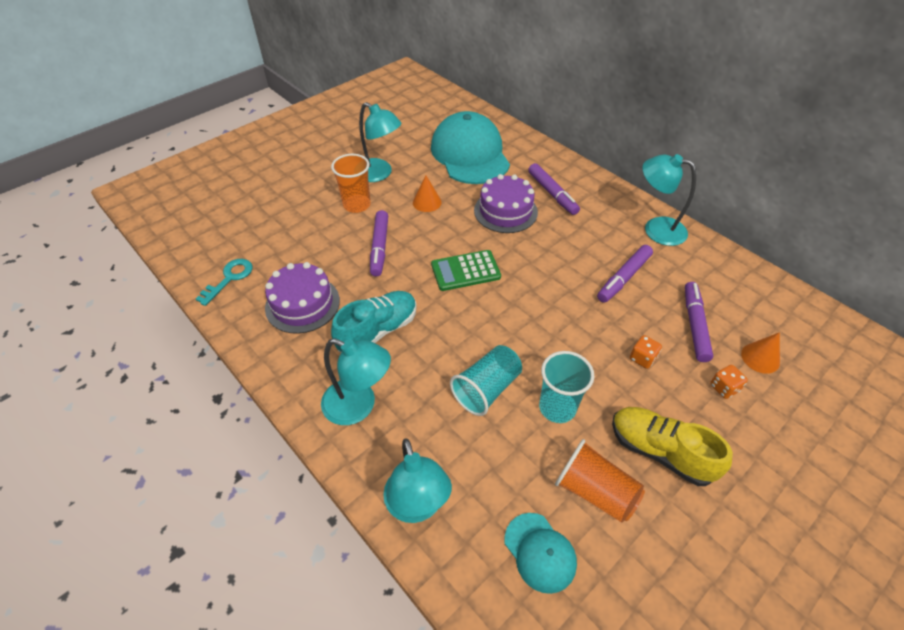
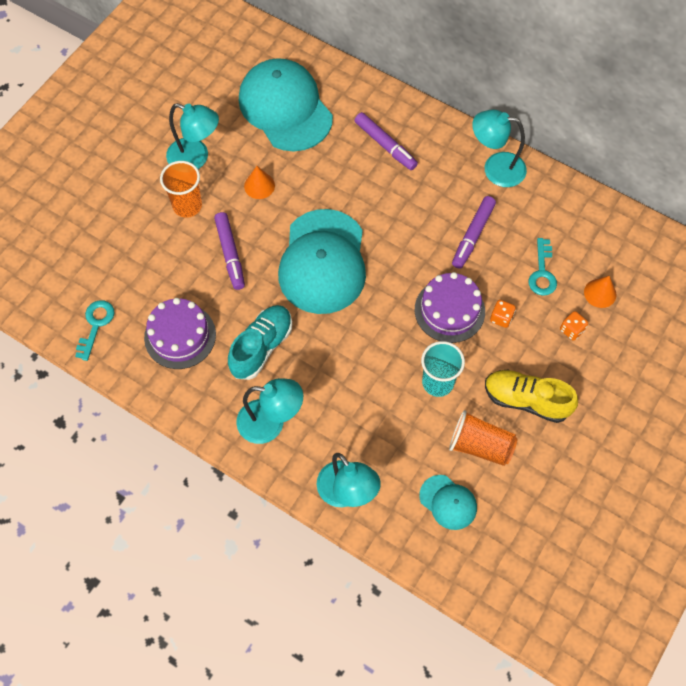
camera: 15 degrees left, 15 degrees up
(465, 271) = (323, 262): green calculator -> turquoise cap
(486, 389) = (375, 380): turquoise cup -> none
(505, 211) = (343, 179): purple cake -> purple cake (449, 310)
(694, 325) = (542, 273): purple marker -> turquoise key

